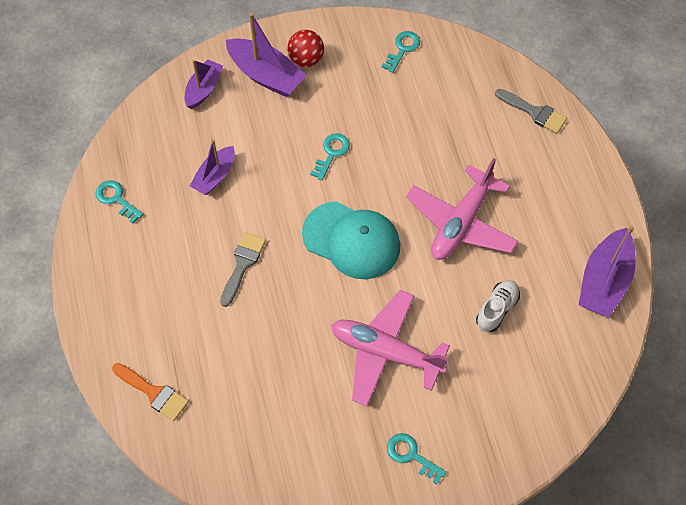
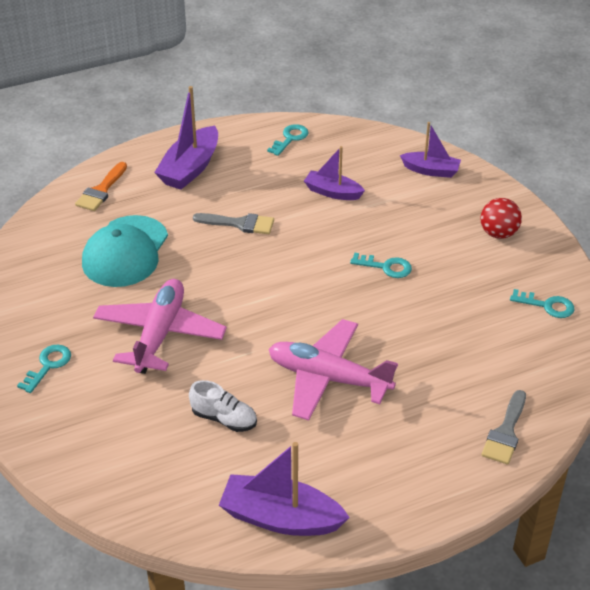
camera: 80 degrees right, 20 degrees down
(266, 75) = (465, 208): purple boat -> purple boat (190, 168)
(351, 240) = (284, 294): turquoise cap -> turquoise cap (125, 252)

